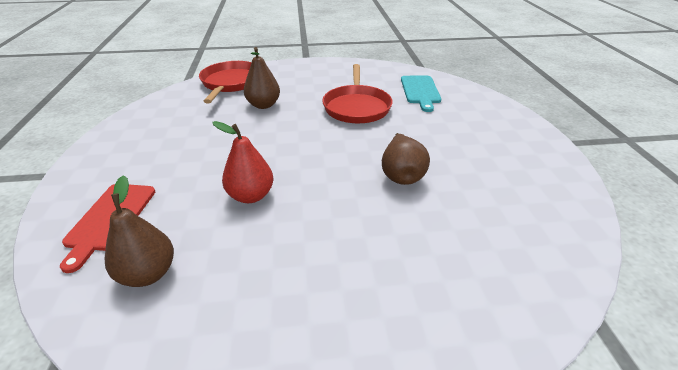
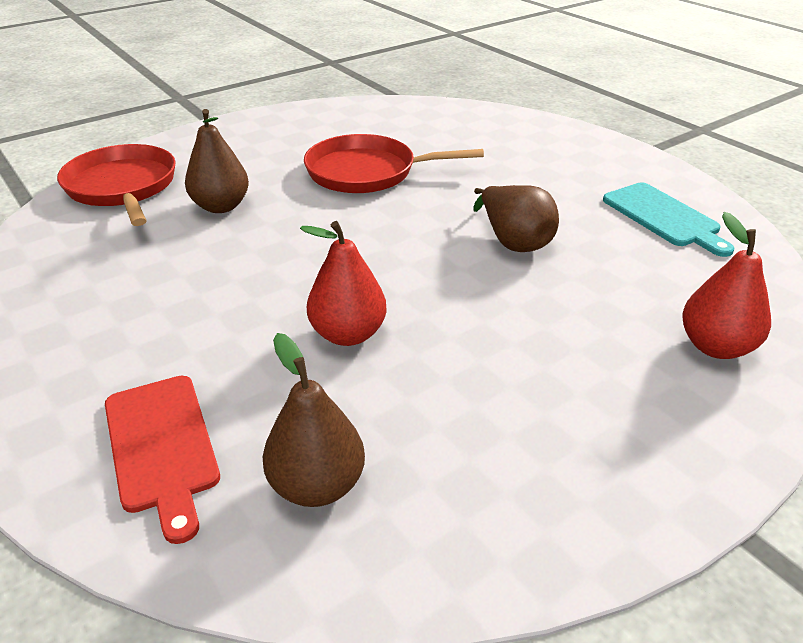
camera: 30 degrees left, 0 degrees up
(357, 107) = (366, 172): red pan -> red pan turned 120 degrees clockwise
(420, 91) = (430, 129): turquoise cutting board -> turquoise cutting board (664, 217)
(473, 301) = (716, 347): none -> red pear

